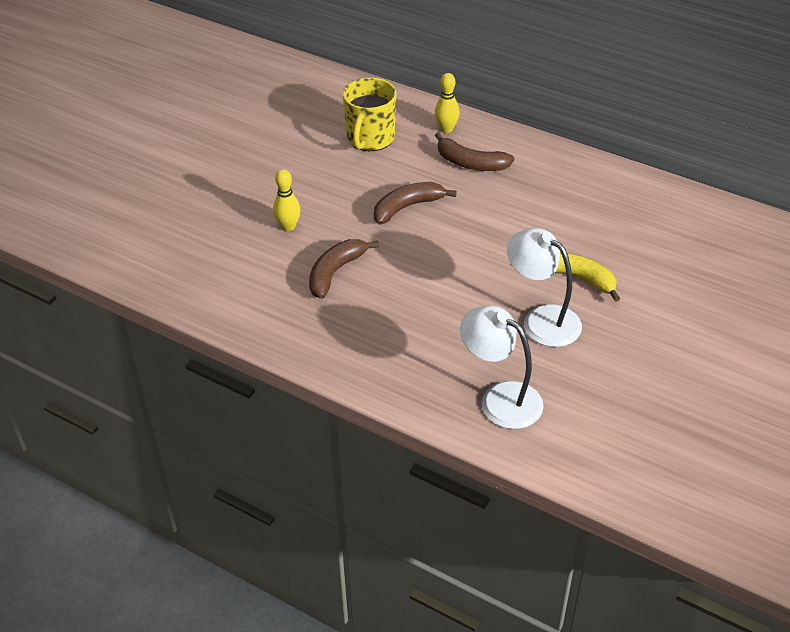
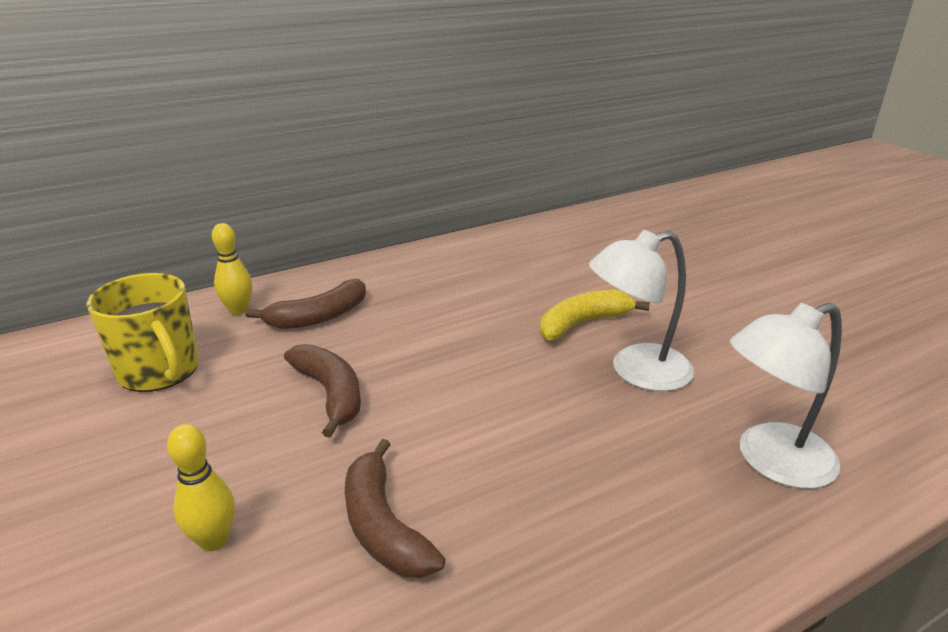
camera: 60 degrees left, 15 degrees down
(407, 207) = (330, 393): brown banana -> brown banana turned 150 degrees clockwise

